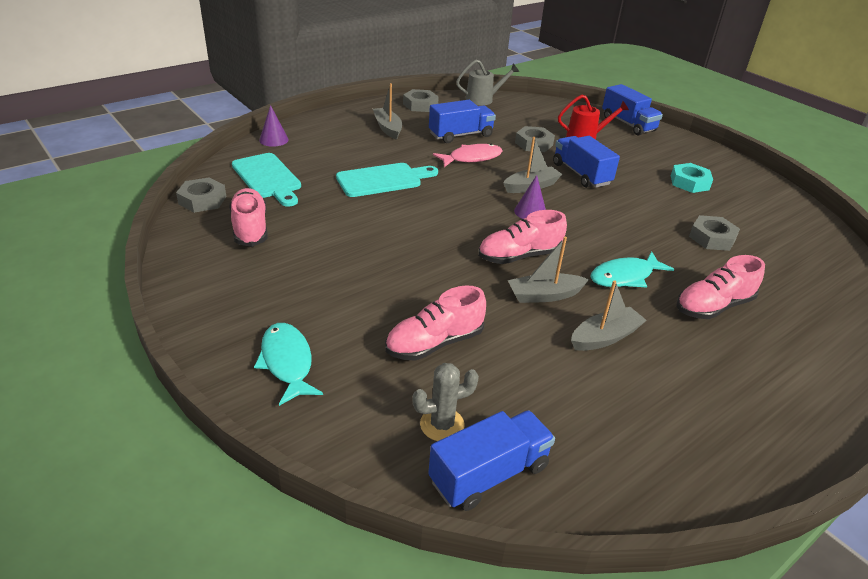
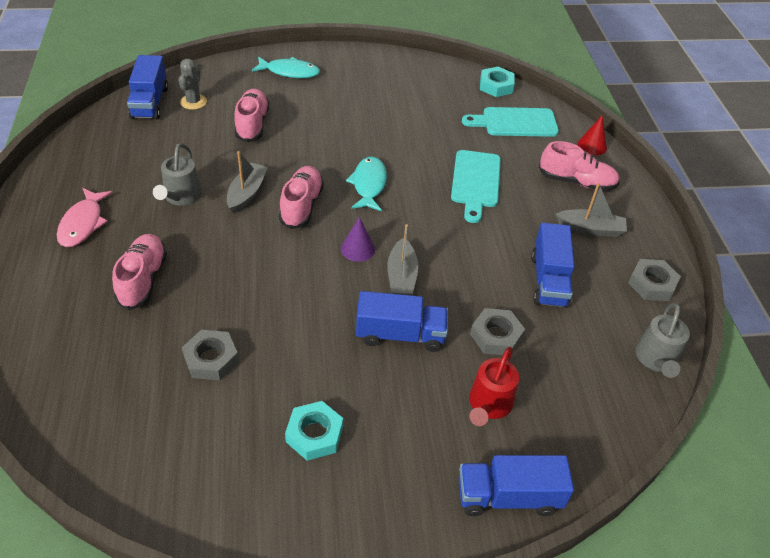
camera: 120 degrees right, 10 degrees up
(202, 200) = (496, 86): grey nut -> turquoise nut
(250, 228) = (440, 95): pink shoe -> pink shoe (576, 182)
(274, 140) = (592, 146): purple cone -> red cone
(472, 158) = (487, 262): pink fish -> pink fish (83, 223)
(605, 337) = (181, 197): grey boat -> grey watering can
(624, 276) = (223, 251): turquoise fish -> turquoise fish (369, 184)

